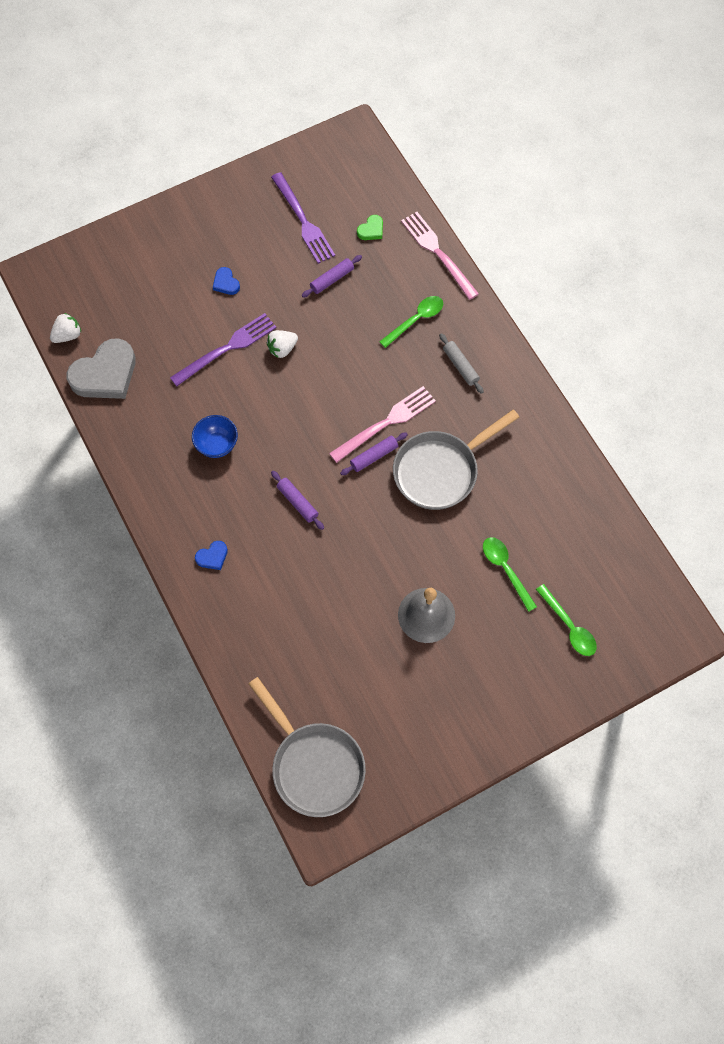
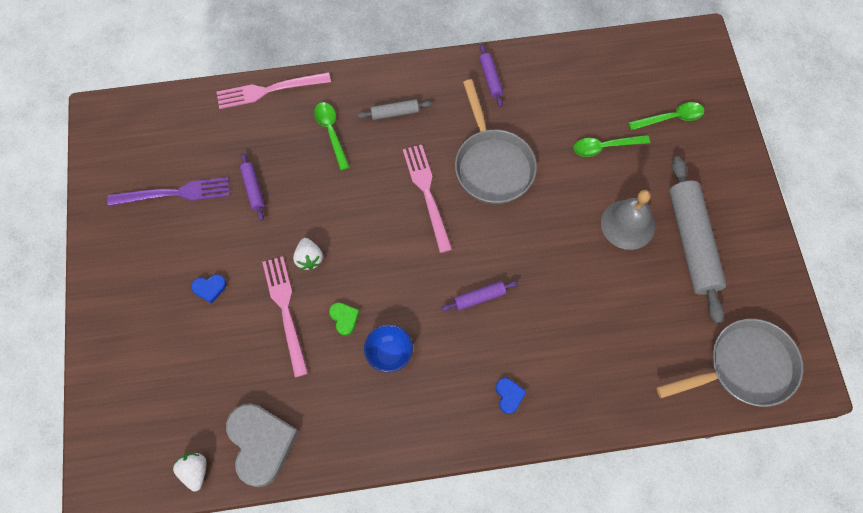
camera: 70 degrees left, 0 degrees up
(227, 348) = (285, 310): purple fork -> pink fork
(371, 230) = (216, 137): green heart -> green heart (344, 318)
(374, 456) = (457, 215): purple rolling pin -> purple rolling pin (490, 78)
(431, 683) = (692, 242): none -> grey rolling pin

